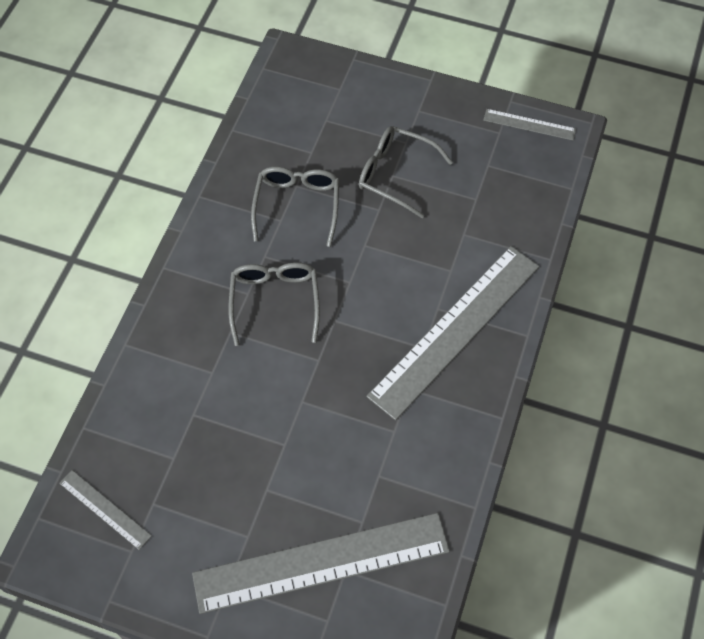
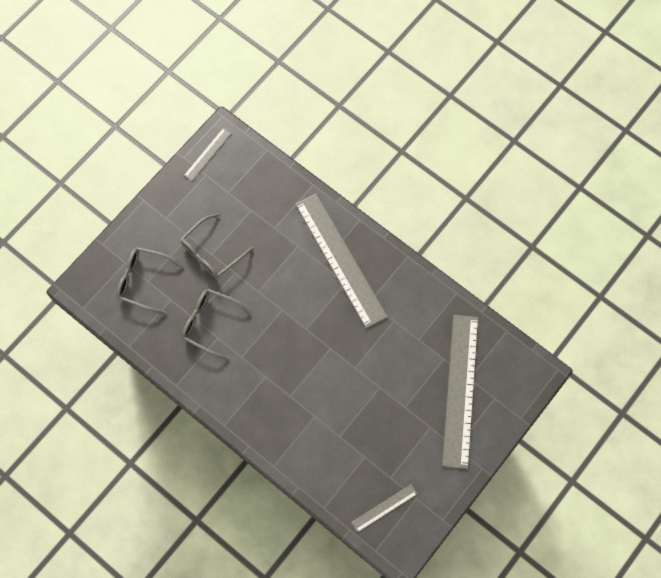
camera: 70 degrees left, 10 degrees up
(275, 301) = (278, 361): grey glasses -> grey glasses (144, 281)

